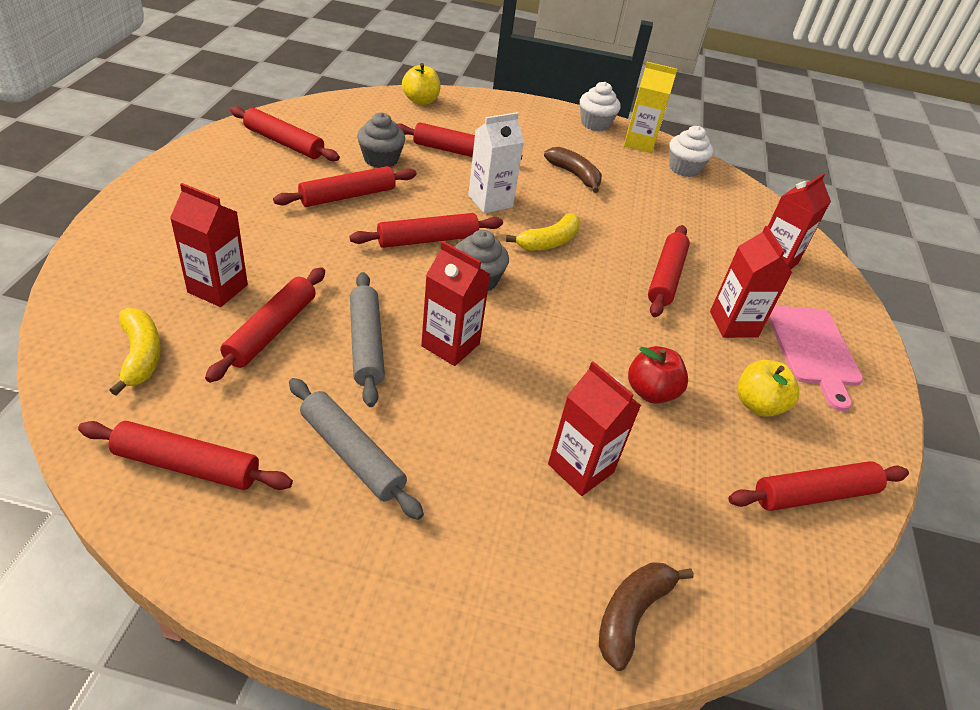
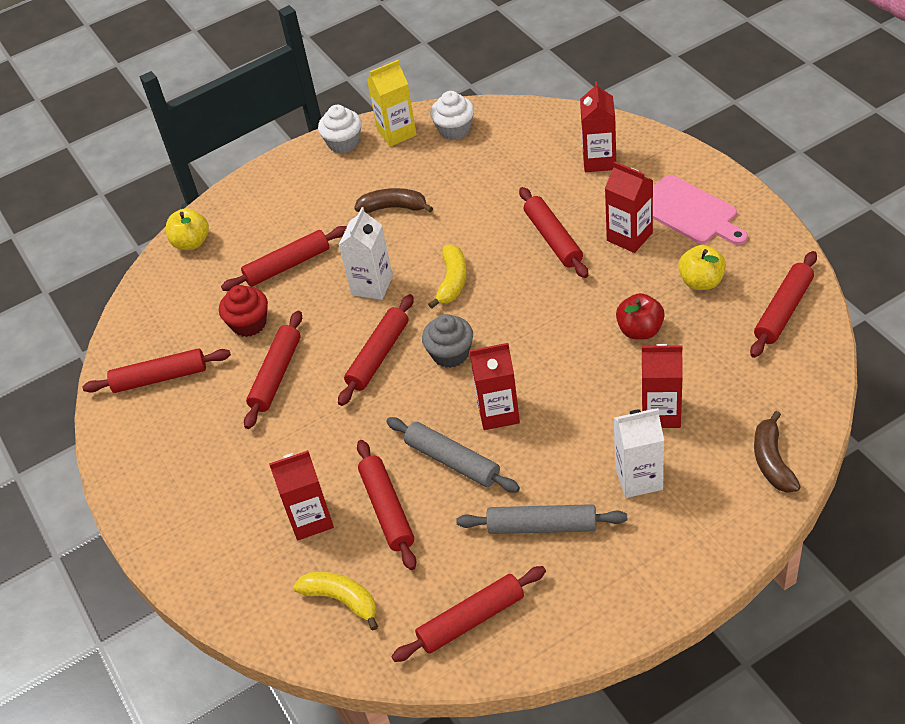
camera: 30 degrees left, 5 degrees up
(381, 159) = (249, 324): grey cupcake -> red cupcake
(485, 500) = (639, 478): none -> white carton

